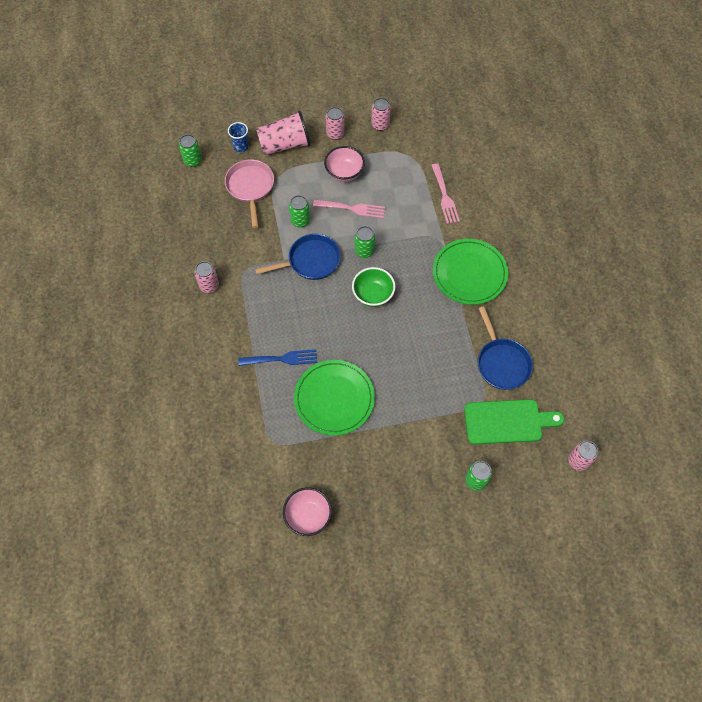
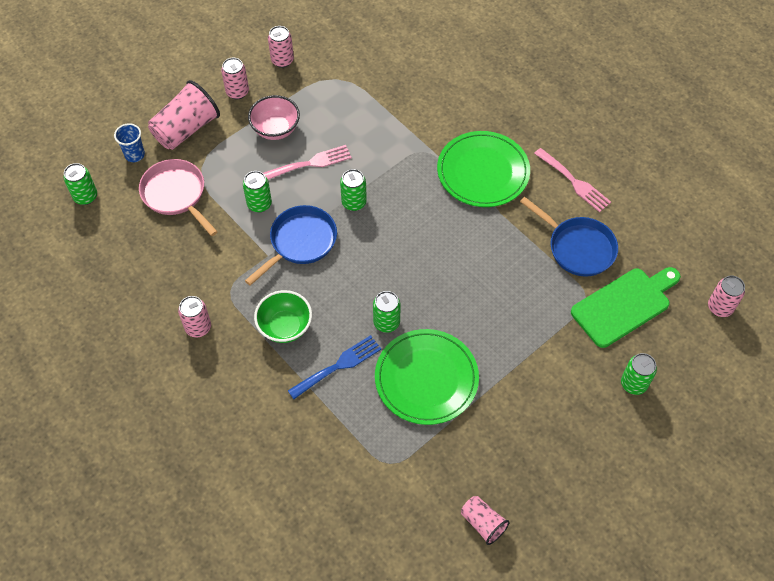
camera: 30 degrees left, 5 degrees down
(308, 516) = (483, 523): pink bowl -> pink cup
(332, 346) = (386, 322): none -> green can
(373, 295) = (394, 244): green bowl -> green bowl (285, 327)
(445, 196) = (403, 104): pink fork -> pink fork (574, 182)

